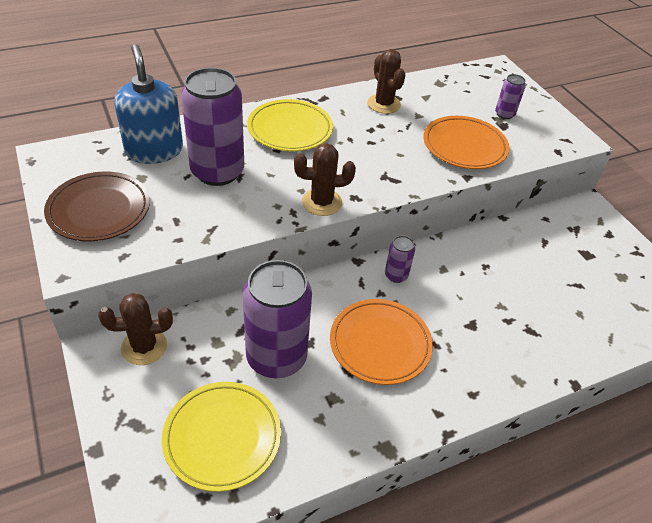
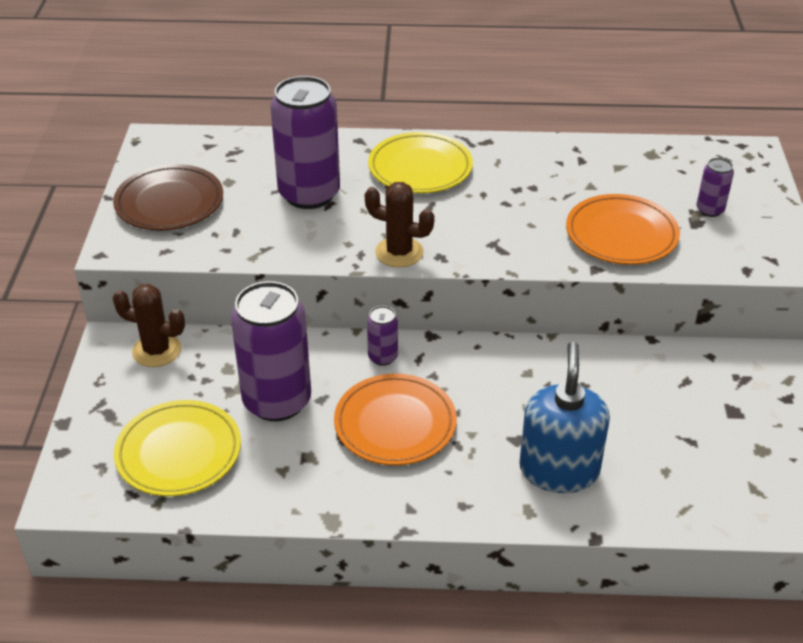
camera: 30 degrees right, 5 degrees down
(154, 150) = (259, 157): blue soap dispenser -> blue soap dispenser (559, 470)
(383, 104) = (556, 164): brown cactus -> none
(396, 275) = (465, 363): purple can -> purple can (383, 357)

